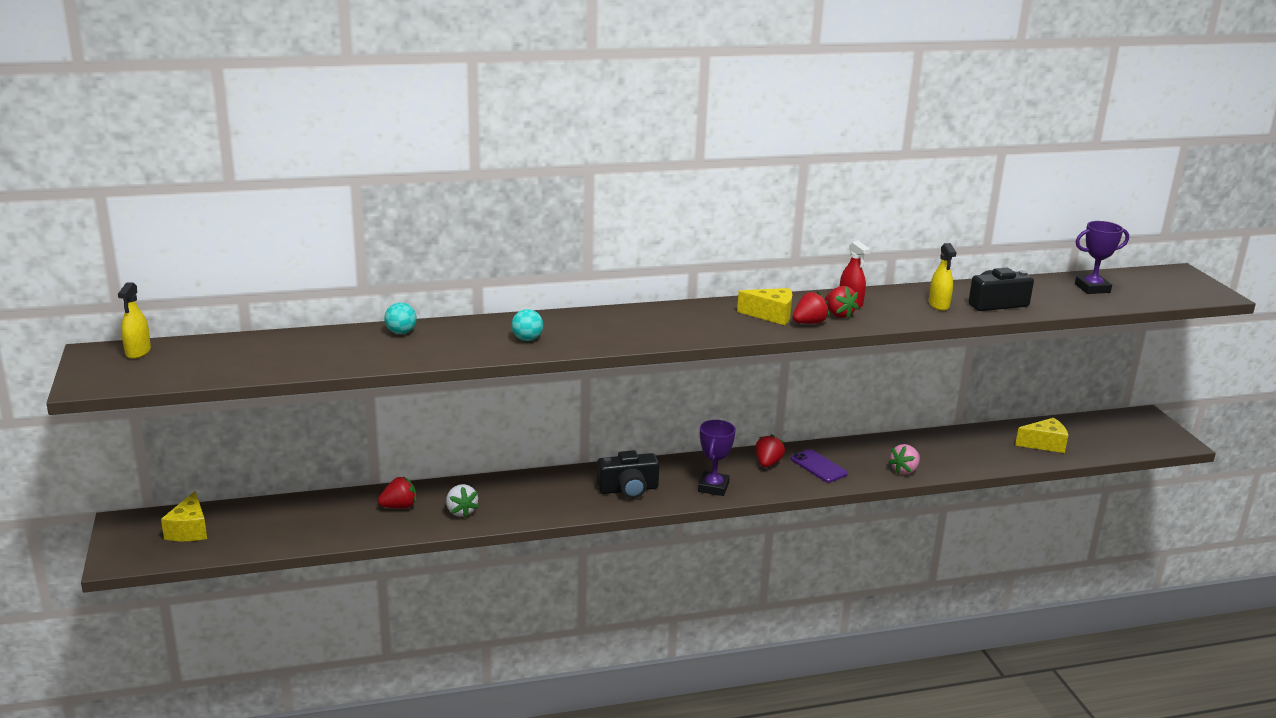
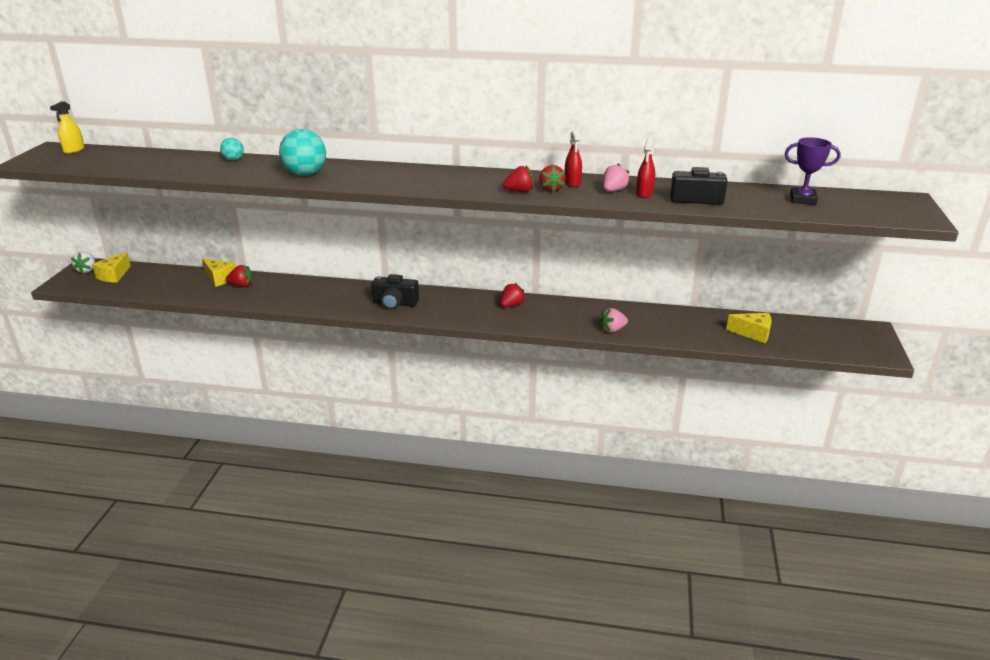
camera: 25 degrees right, 5 degrees up
(461, 511) = (274, 296): white strawberry -> white strawberry (87, 270)
(527, 339) = (305, 174): turquoise ball -> turquoise ball, size x1.94
(713, 487) = (455, 313): purple trophy -> none
(771, 315) = (498, 183): yellow cheese -> yellow cheese (219, 278)
(818, 466) = (547, 314): purple phone -> none
(904, 306) = (613, 190): none -> pink strawberry
(939, 305) = (644, 193): yellow spray bottle -> red spray bottle

